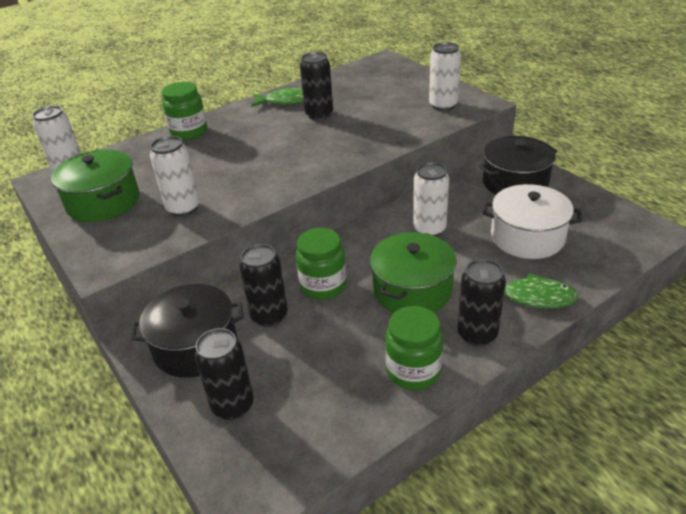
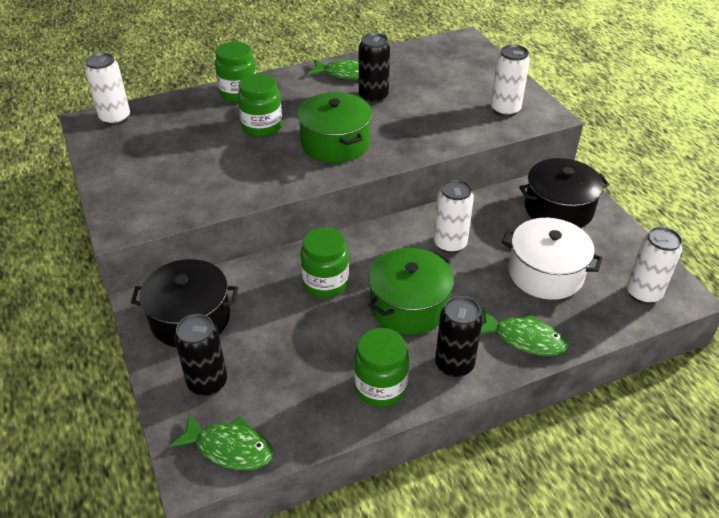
camera: 10 degrees right, 5 degrees up
(103, 202) = (138, 157): green pot -> green pot (335, 143)
(183, 208) = (209, 179): white can -> white can (643, 293)
(221, 156) = (262, 127): none -> green jar
(269, 316) = (265, 303): black can -> none
(277, 467) = (229, 448): none -> green fish

